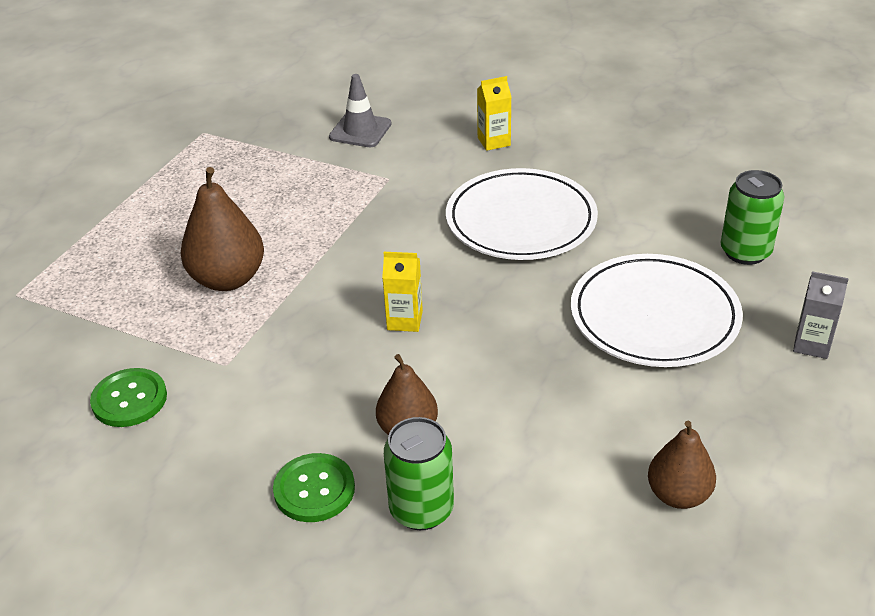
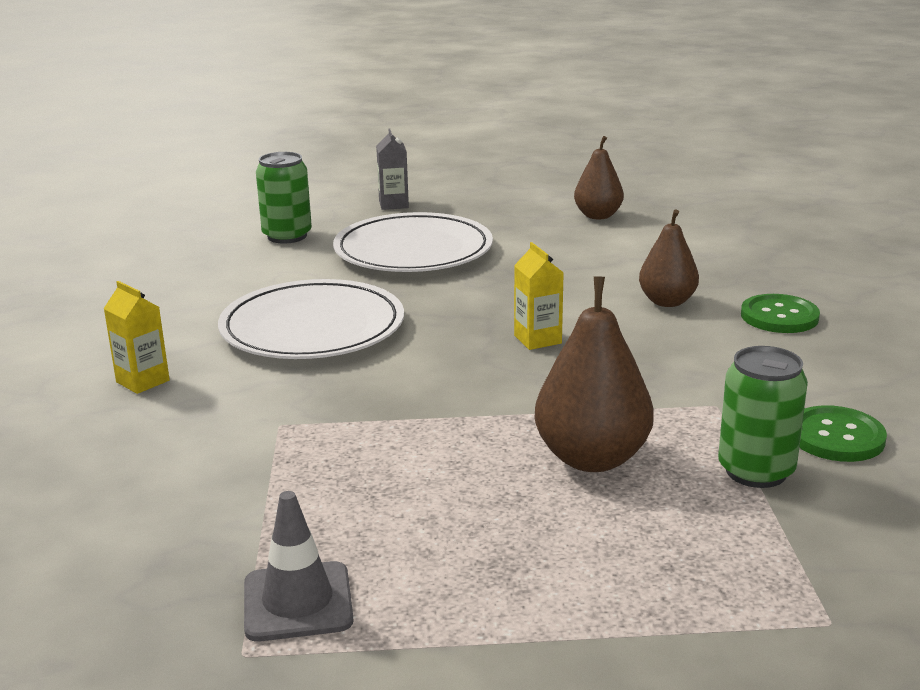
camera: 120 degrees left, 15 degrees down
(360, 130) = (158, 486): grey traffic cone -> grey traffic cone (298, 602)
(421, 509) = (732, 278): green can -> green can (756, 471)

